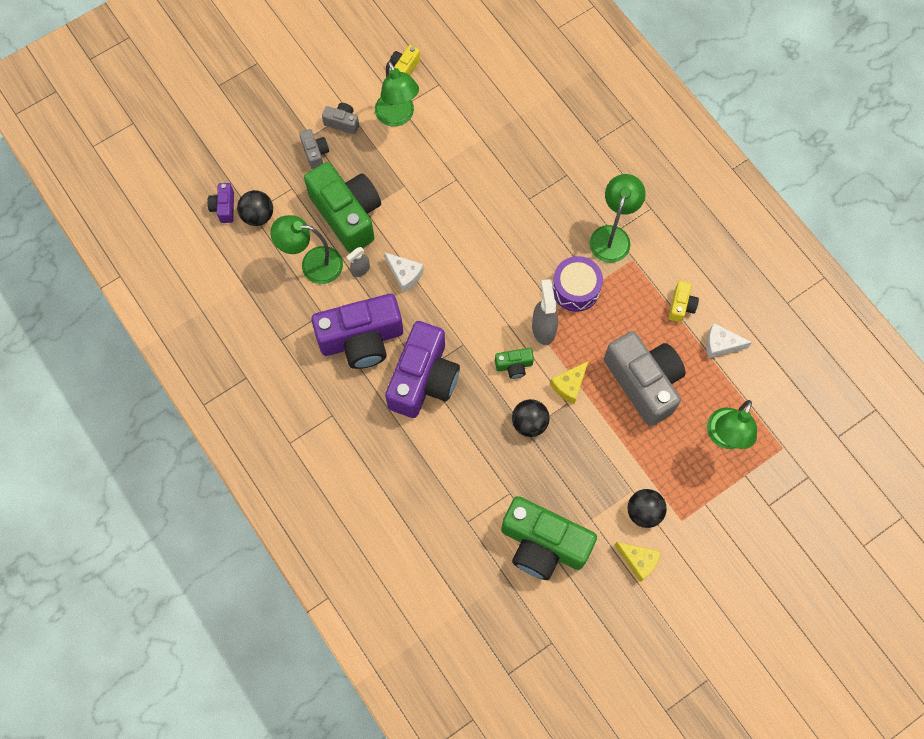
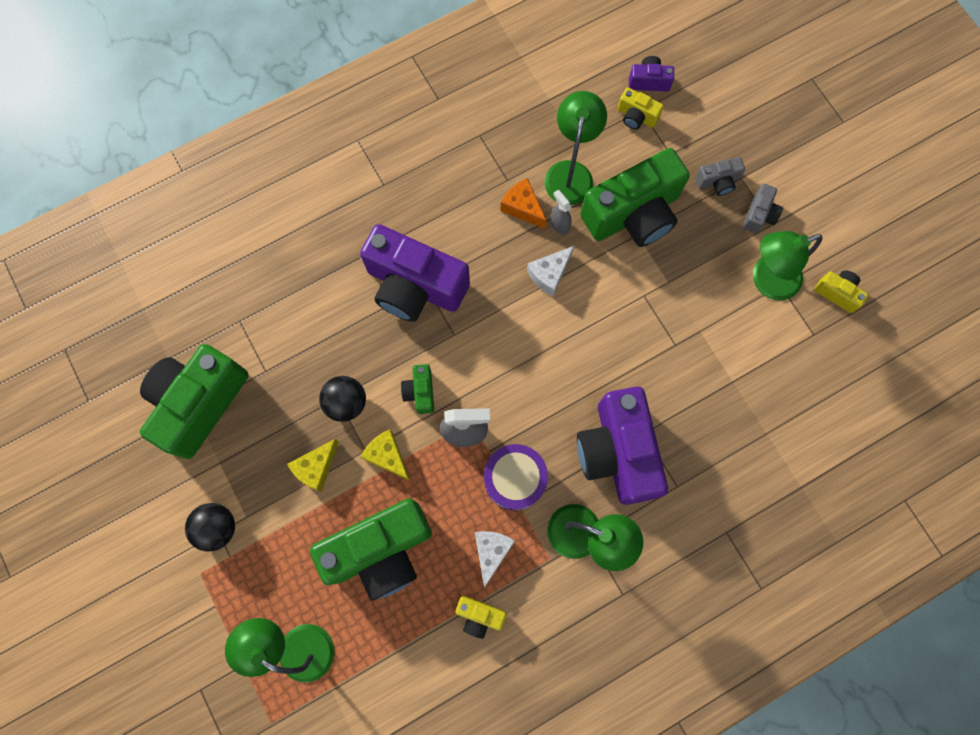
camera: 95 degrees right, 5 degrees up
(258, 216) = (636, 116): black ball -> yellow camera
(347, 299) = (523, 208): none -> orange cheese
(361, 339) = (471, 221): purple camera -> purple camera (617, 452)
(638, 561) = (161, 513): yellow cheese -> yellow cheese (316, 467)
(643, 382) = (380, 550): grey camera -> green camera
(720, 345) = (420, 661): white cheese -> white cheese (491, 551)

